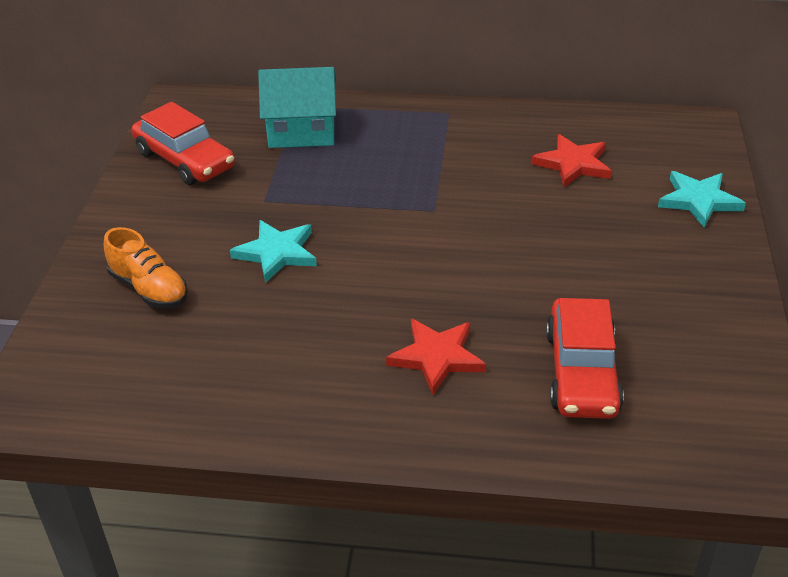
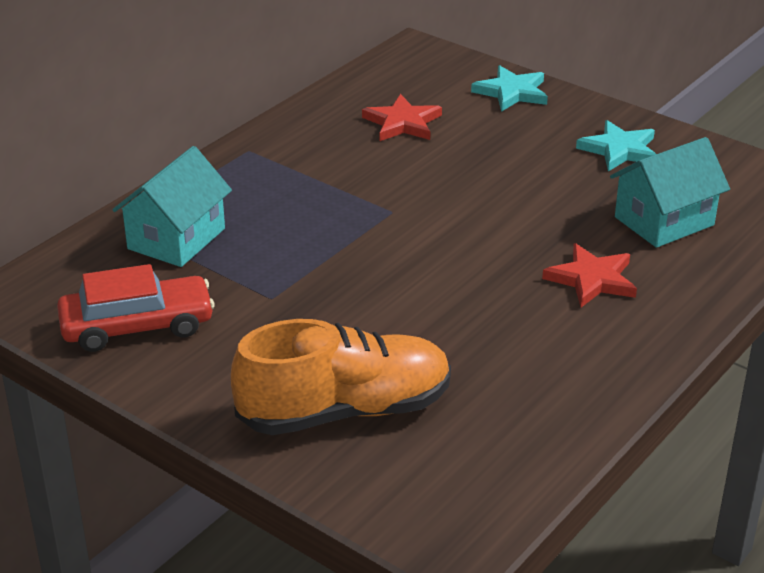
camera: 60 degrees left, 5 degrees down
(149, 289) = (345, 411): orange shoe -> orange shoe, size x1.75
(277, 253) = (367, 316): turquoise star -> turquoise star (619, 150)
(581, 372) = (664, 221): red car -> turquoise house

